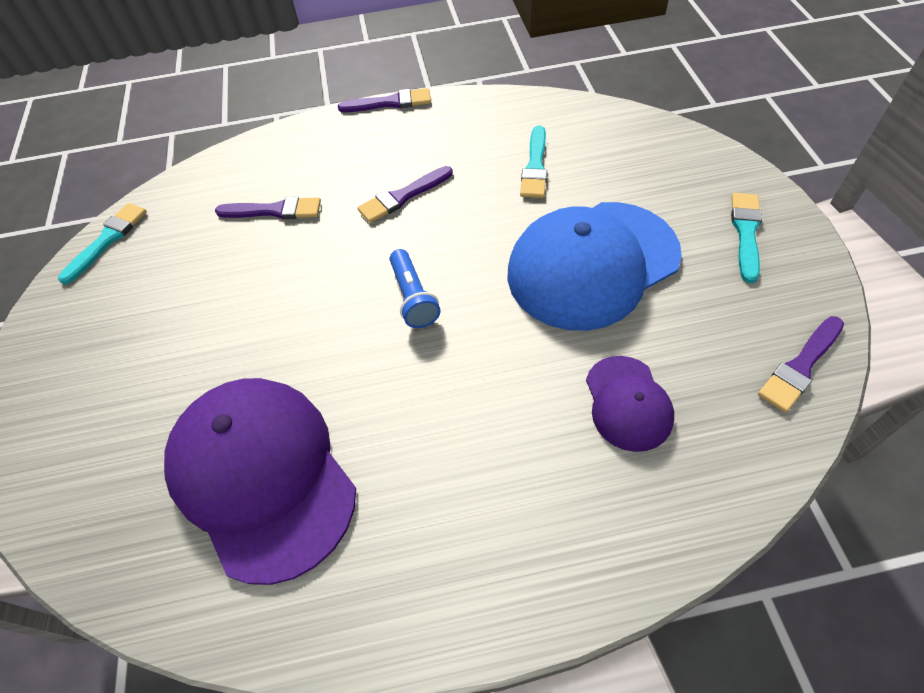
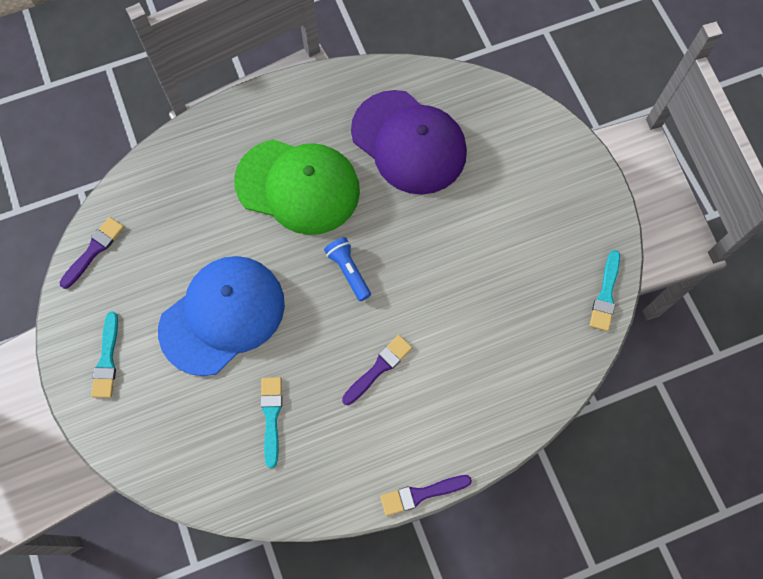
camera: 165 degrees right, 15 degrees up
(274, 210) = (482, 340): purple brush -> none
(465, 425) = (298, 186): none -> green cap
(628, 403) = (201, 212): purple cap -> none

